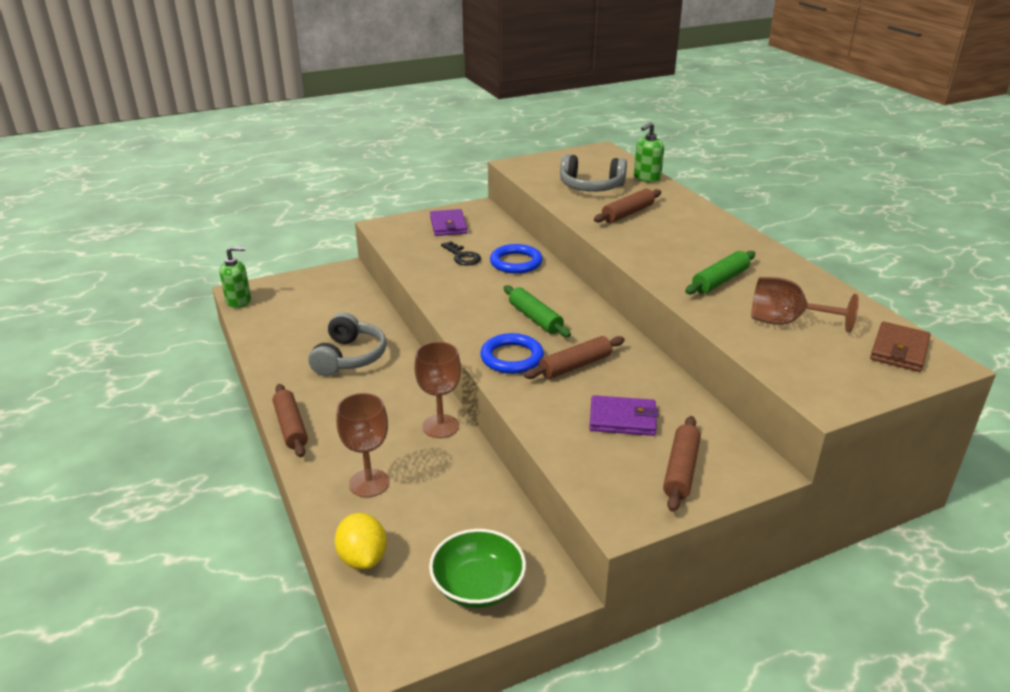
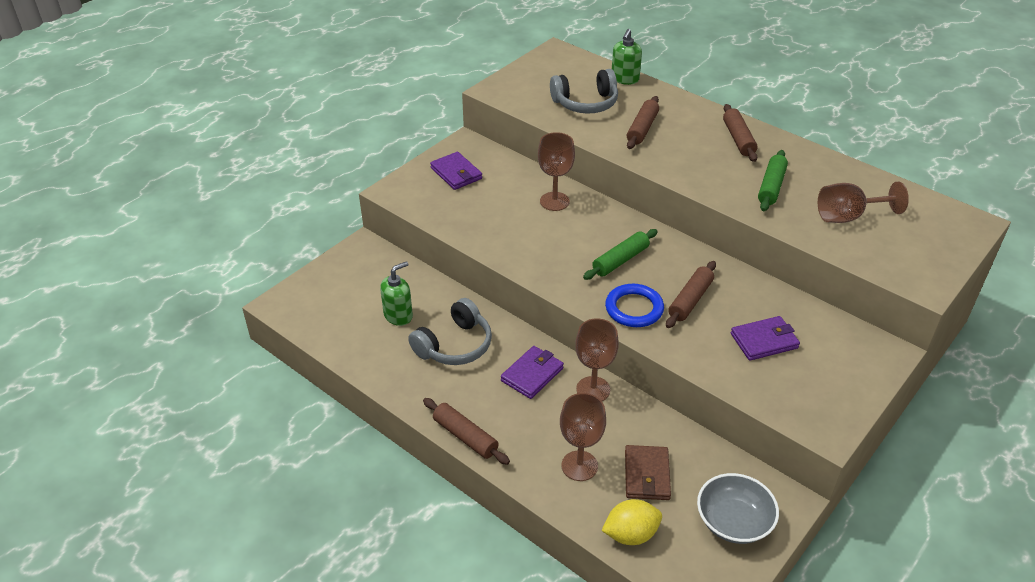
camera: 25 degrees left, 10 degrees up
(239, 301) = (288, 316): green soap dispenser -> green soap dispenser (398, 315)
(349, 357) = (454, 345): grey headphones -> grey headphones turned 60 degrees clockwise
(363, 558) = (630, 534): yellow lemon -> yellow lemon turned 60 degrees counterclockwise
(395, 398) = (532, 374): none -> purple wallet
(462, 256) = (501, 208): black key -> none
(478, 586) = (733, 521): green bowl -> grey bowl
(516, 262) = (554, 201): blue ring -> brown goblet
(535, 318) = (620, 260): green rolling pin -> green rolling pin turned 75 degrees counterclockwise
(681, 470) = (837, 373): brown rolling pin -> brown rolling pin (738, 139)
(899, 350) = (940, 220): brown wallet -> brown wallet (647, 475)

